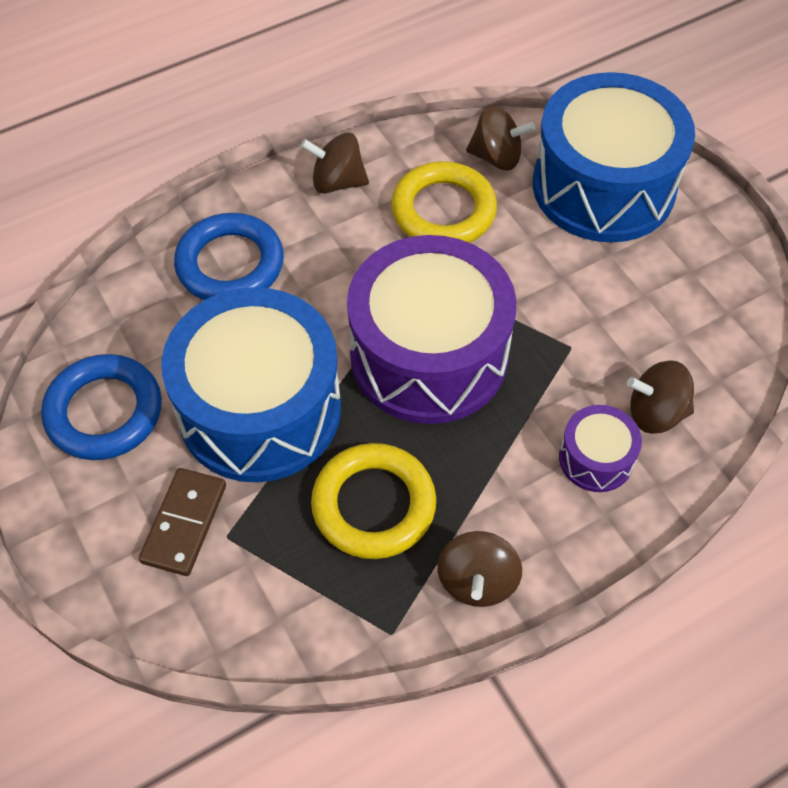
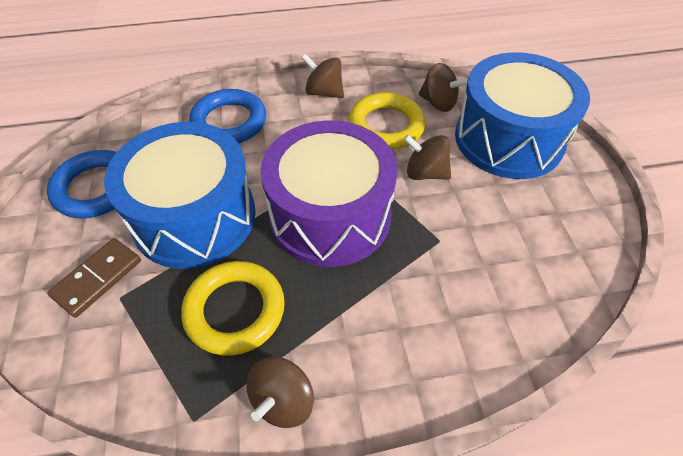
camera: 20 degrees right, 5 degrees down
(596, 458) = (425, 332): purple drum -> none
(655, 413) = (489, 311): brown spinning top -> brown spinning top (425, 173)

